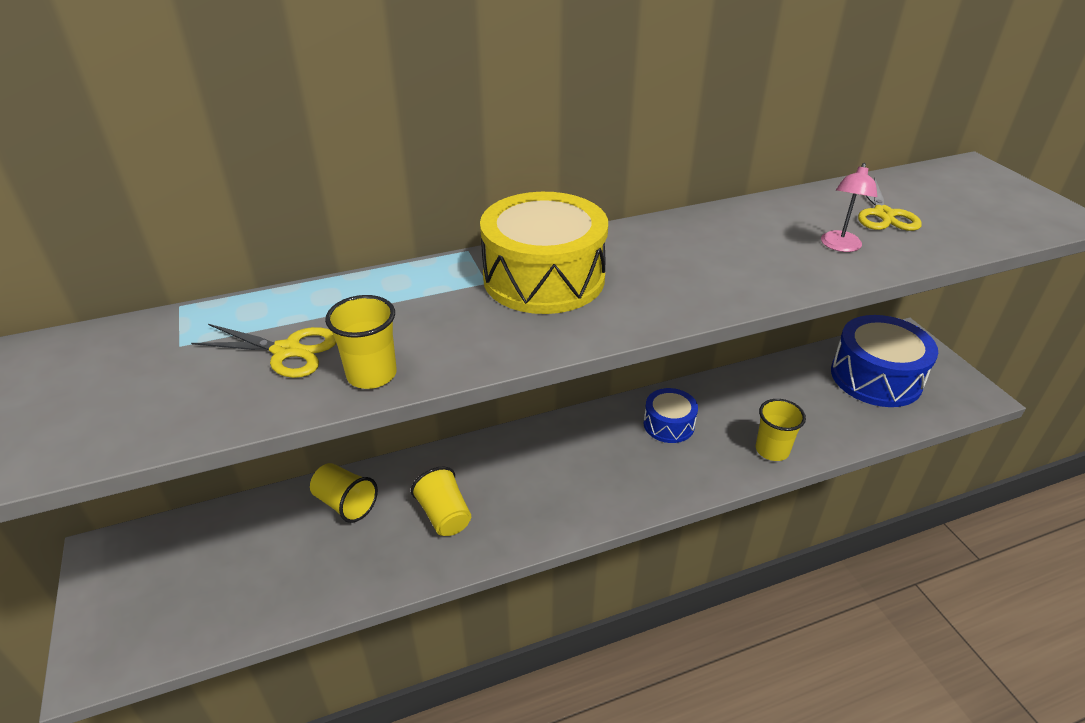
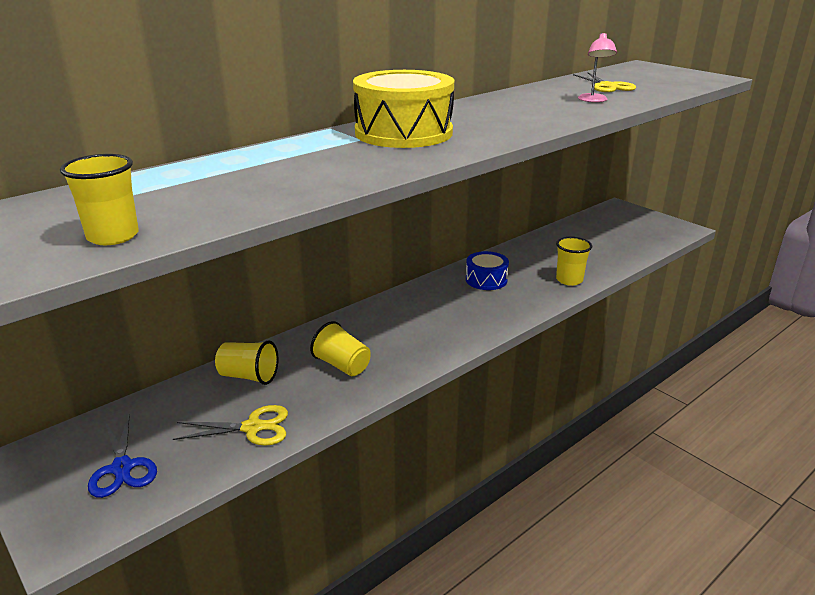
camera: 20 degrees left, 10 degrees down
(178, 592) = (122, 468): none -> blue scissors
(287, 351) = (231, 186): yellow scissors -> yellow scissors (253, 427)
(372, 375) = (316, 187): yellow cup -> yellow cup (113, 236)
(876, 377) = (613, 230): blue drum -> none

